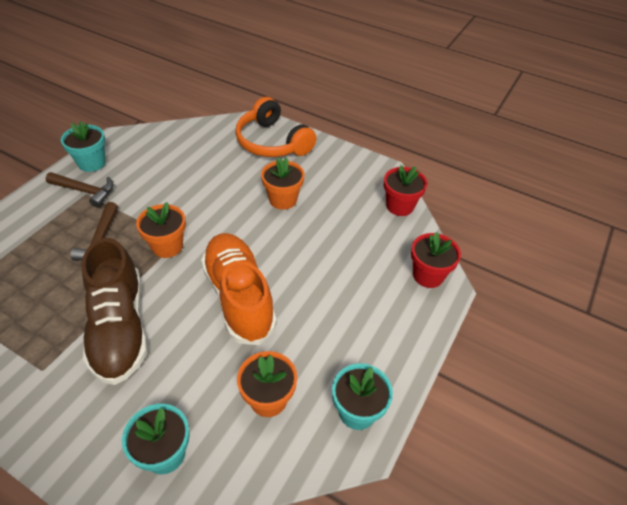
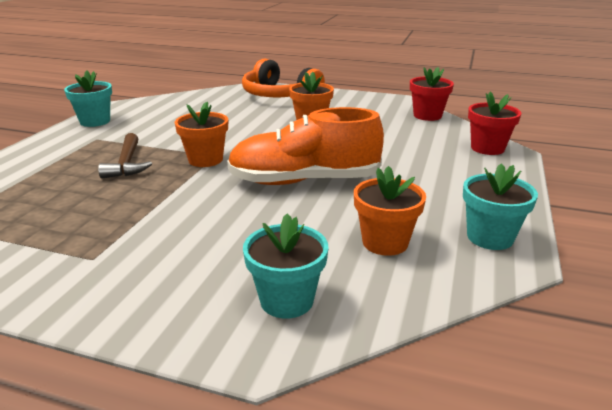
camera: 10 degrees left, 20 degrees down
(85, 191) = (95, 137): brown hammer -> none
(120, 328) = (178, 216): brown shoe -> none
(239, 297) = (304, 181): orange shoe -> orange shoe turned 60 degrees counterclockwise

